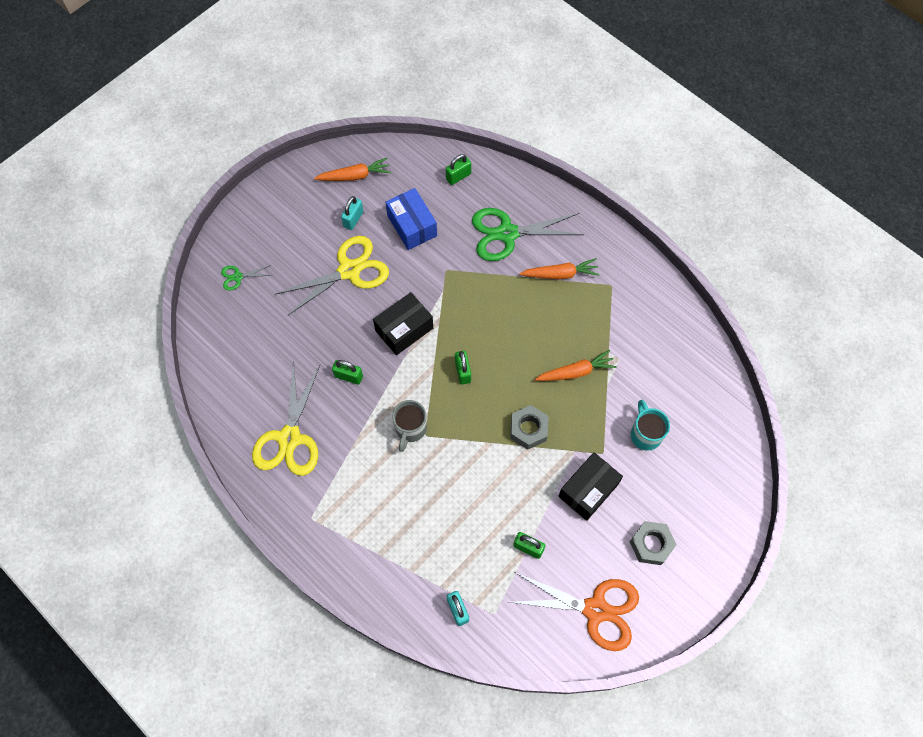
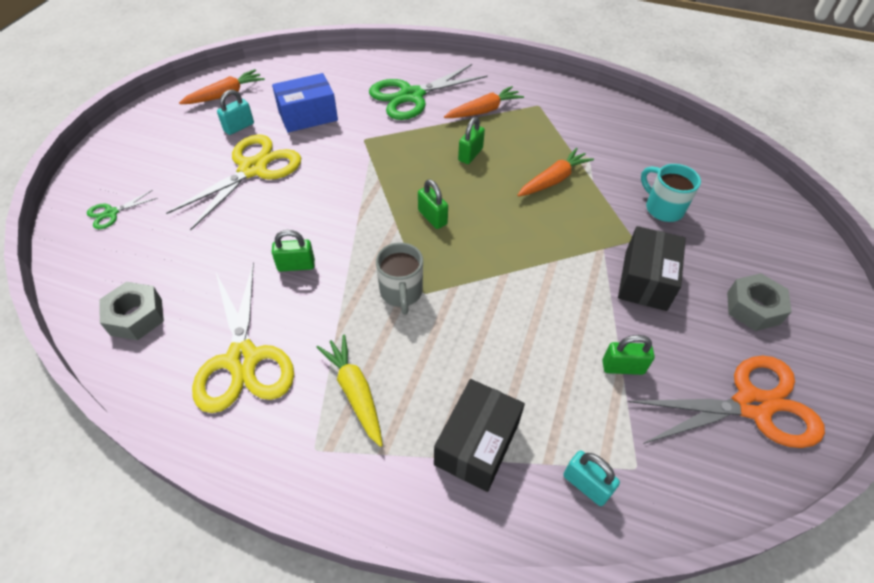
camera: 25 degrees left, 15 degrees down
(349, 491) = (355, 392): none -> yellow carrot
(353, 219) = (239, 127): turquoise padlock -> turquoise padlock turned 45 degrees clockwise
(404, 329) = (343, 201): black box -> black box (477, 444)
(412, 226) = (308, 115): blue box -> blue box turned 60 degrees counterclockwise
(458, 176) = (337, 69): green padlock -> green padlock (470, 154)
(528, 429) = (540, 246): grey nut -> grey nut (136, 317)

